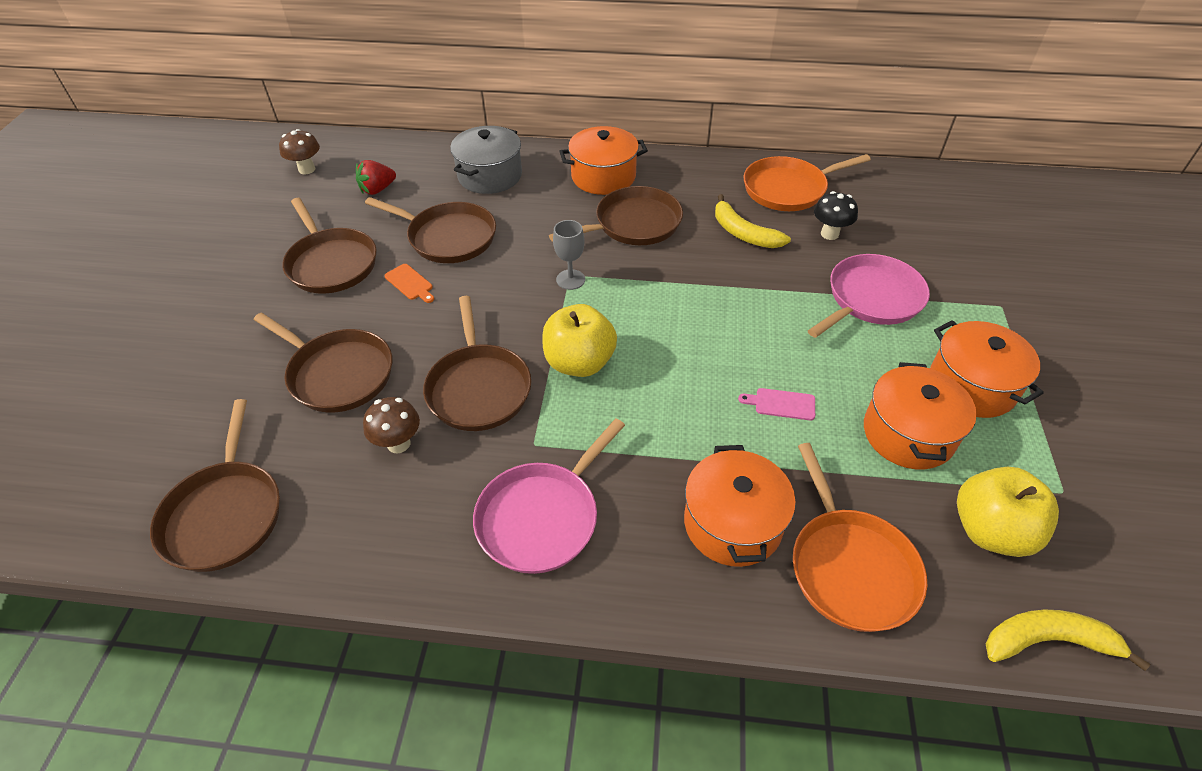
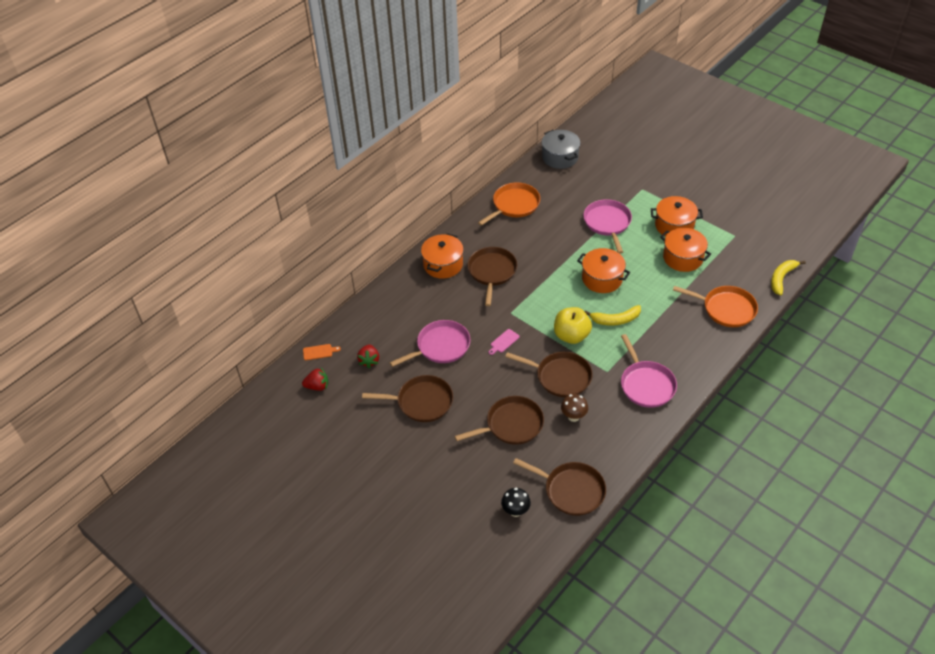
camera: 55 degrees left, 0 degrees up
(307, 169) = (317, 386): brown mushroom -> red strawberry
(410, 283) = (466, 375): orange cutting board -> orange cutting board (319, 352)
(448, 237) = (441, 346): brown pan -> pink pan
(490, 176) = (400, 308): grey pot -> grey pot (560, 157)
(570, 279) = (514, 314): grey goblet -> none
(732, 523) = (687, 330): orange pot -> orange pot (602, 279)
(743, 233) = (532, 238): yellow banana -> yellow banana (615, 320)
(781, 404) = (642, 284): pink cutting board -> pink cutting board (504, 342)
(788, 189) = (514, 205): orange pan -> orange pan turned 150 degrees counterclockwise
(829, 234) = (557, 210): black mushroom -> black mushroom (515, 511)
(990, 531) = (736, 264): yellow apple -> none

